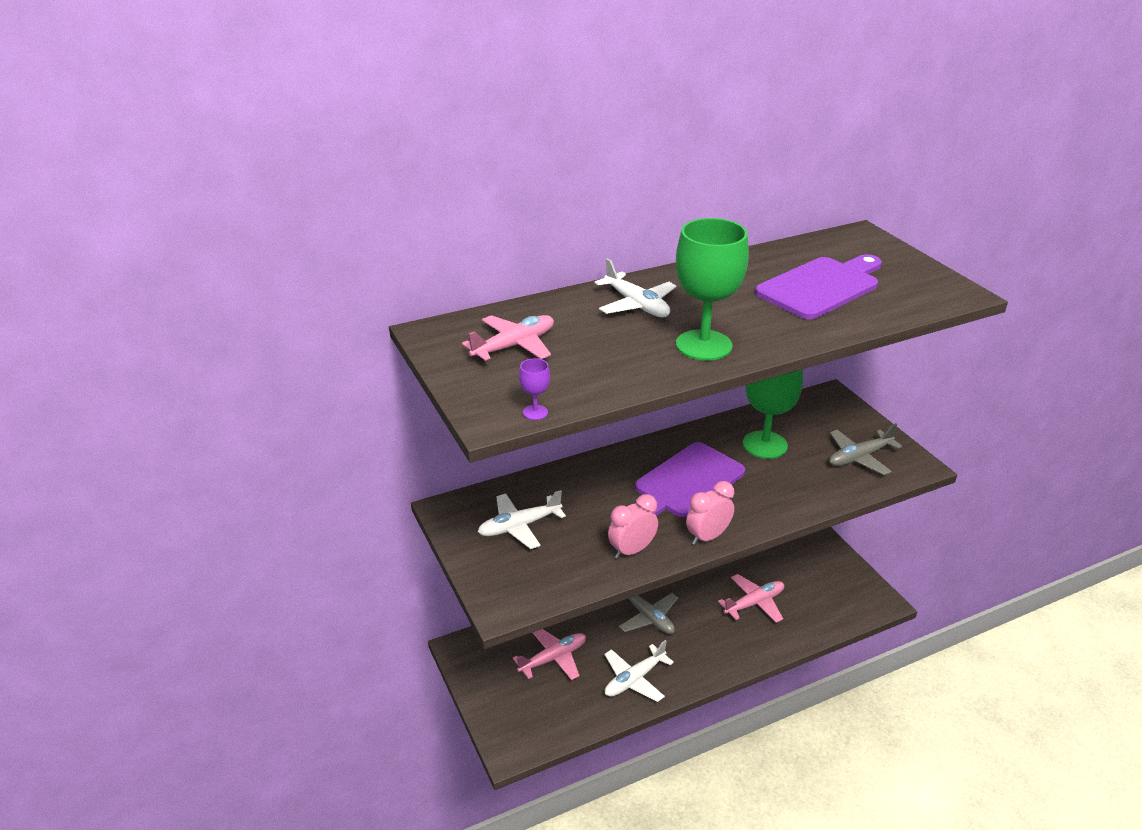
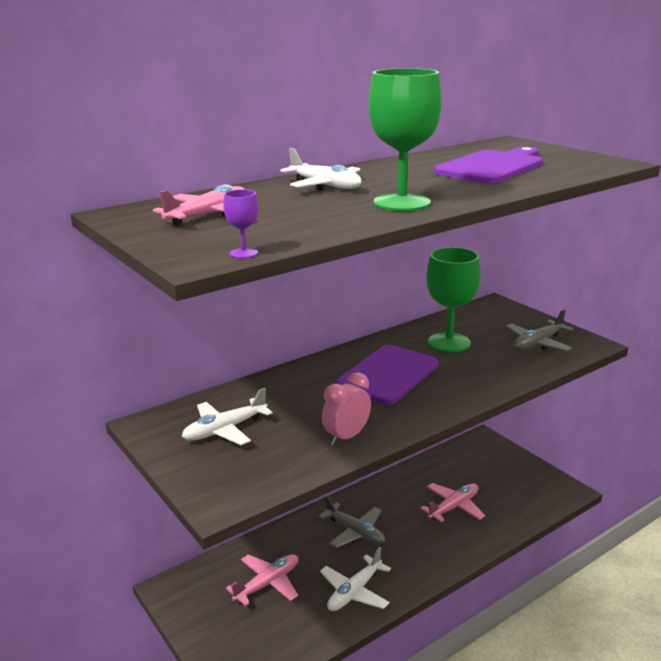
camera: 10 degrees left, 10 degrees down
(707, 537) = (419, 417): pink clock -> none

